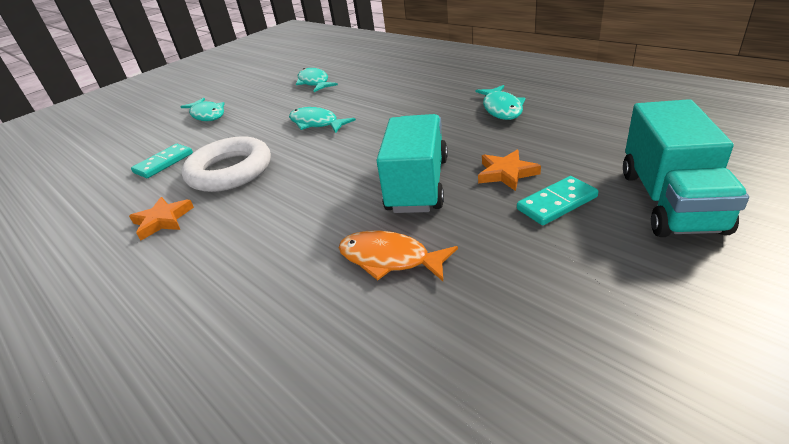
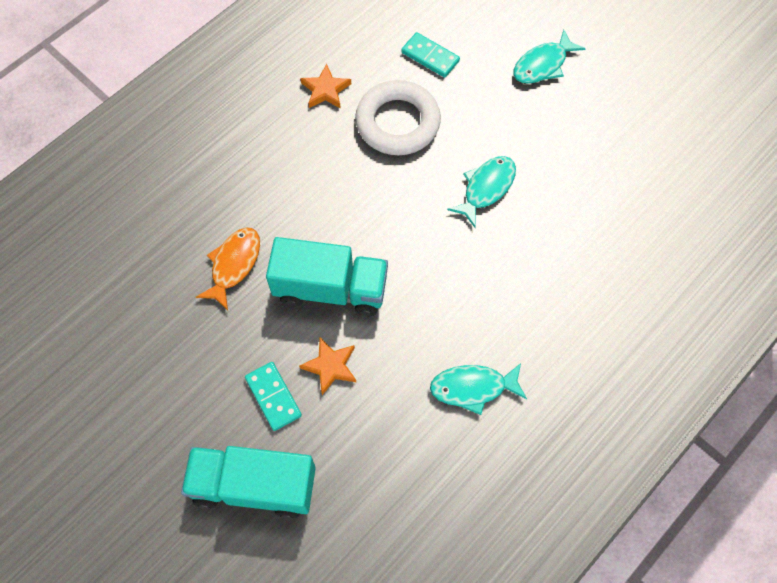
camera: 85 degrees right, 30 degrees up
(314, 82) = (618, 171): turquoise fish -> none

